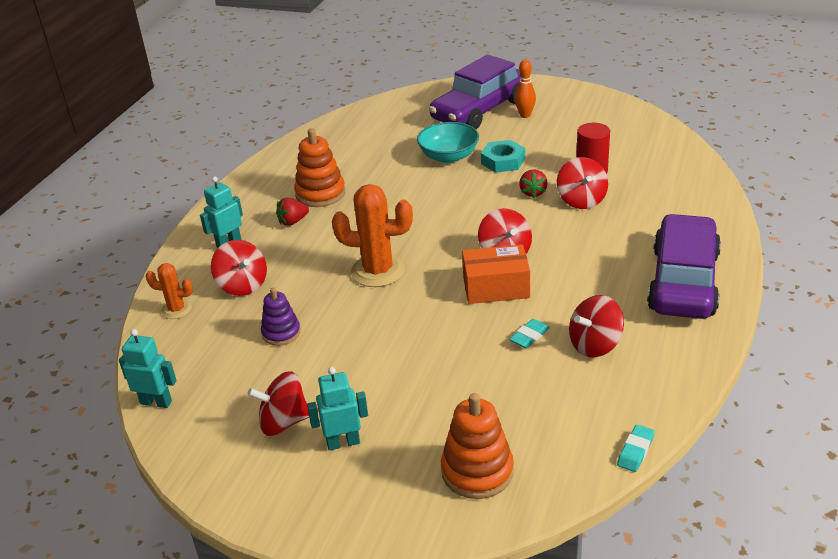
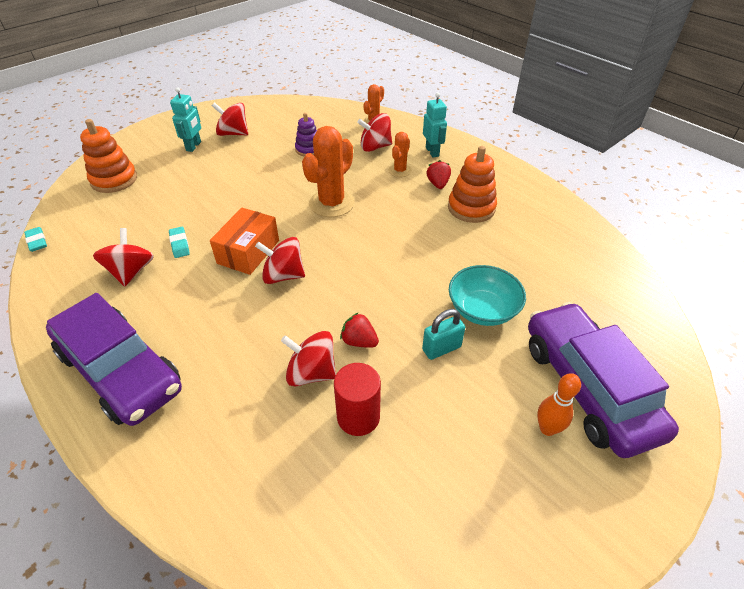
camera: 115 degrees right, 10 degrees up
(156, 402) = (297, 103): turquoise robot -> none
(283, 251) = (400, 170): none -> orange cactus
(283, 422) = (233, 133): red spinning top -> red spinning top turned 90 degrees counterclockwise
(503, 161) = (441, 348): turquoise nut -> turquoise padlock

